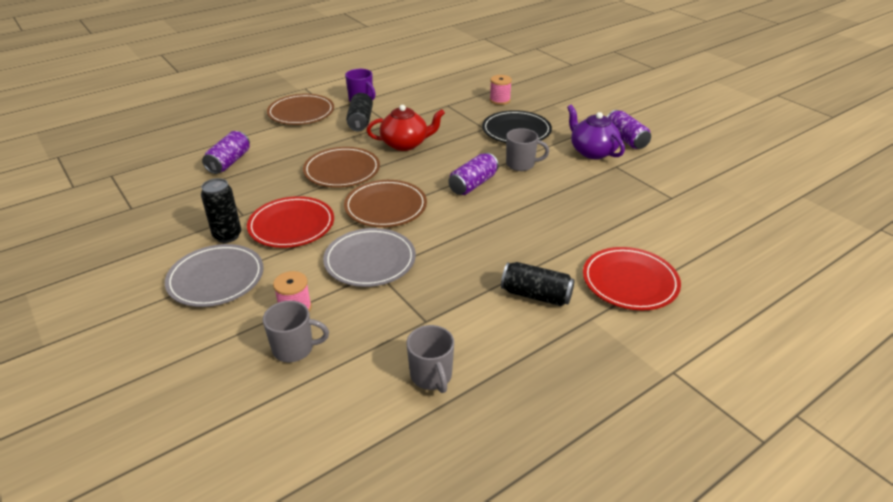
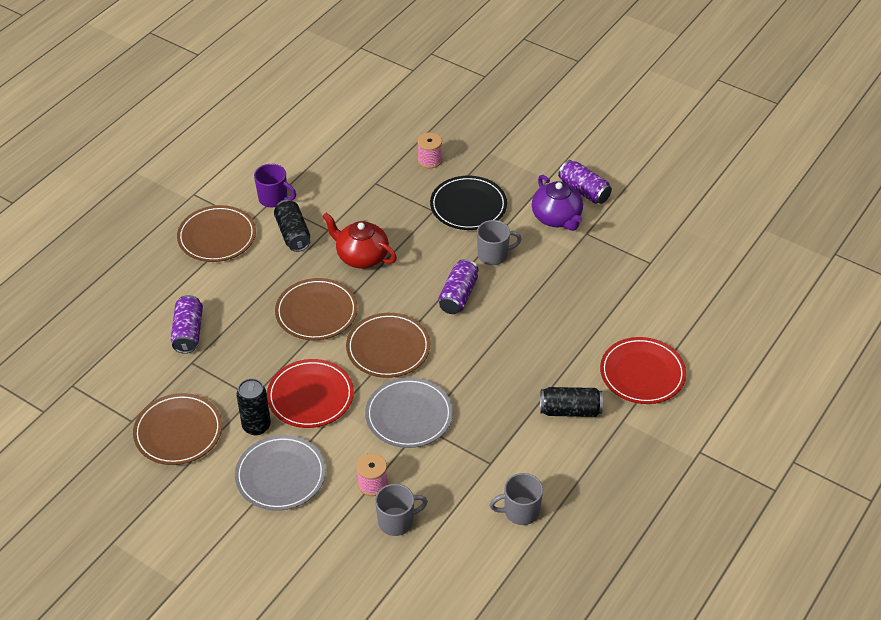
camera: 20 degrees left, 10 degrees up
(160, 224) = (178, 432): none -> brown plate
(405, 144) = (361, 256): red teapot -> red teapot turned 120 degrees counterclockwise
(431, 376) = (520, 511): grey mug -> grey mug turned 120 degrees clockwise
(592, 151) = (557, 218): purple teapot -> purple teapot turned 150 degrees counterclockwise

